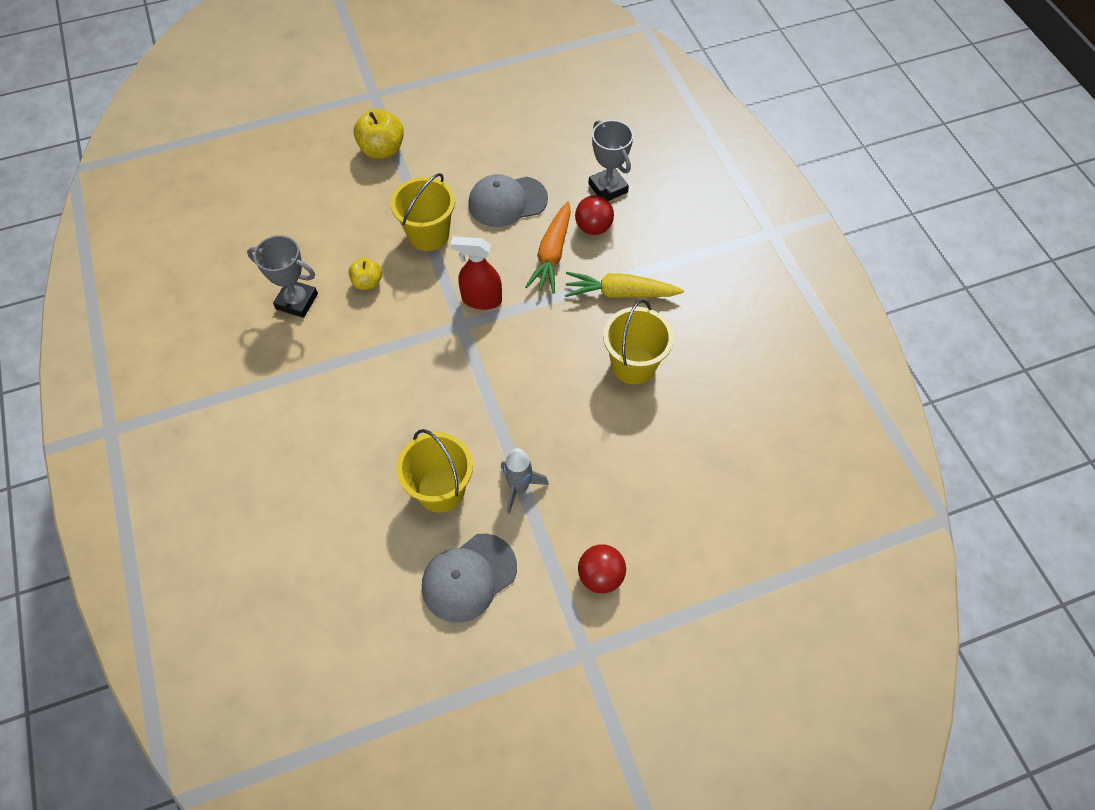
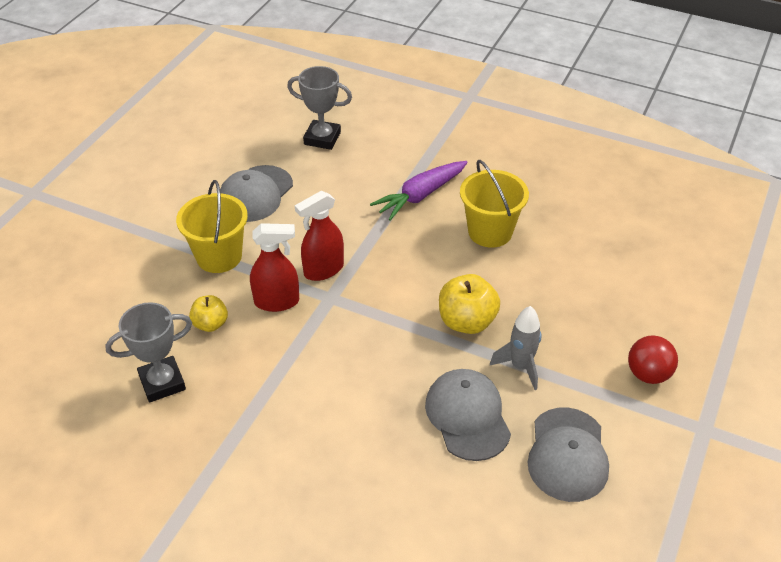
camera: 45 degrees left, 15 degrees down
(382, 150) = (95, 225): yellow apple -> yellow apple (467, 322)
(424, 300) = (277, 302): none -> red spray bottle
(441, 490) = (467, 416): yellow bucket -> grey cap
(552, 254) = (337, 205): orange carrot -> none
(593, 228) = (345, 169): red ball -> none
(620, 293) = (420, 196): yellow carrot -> purple carrot

